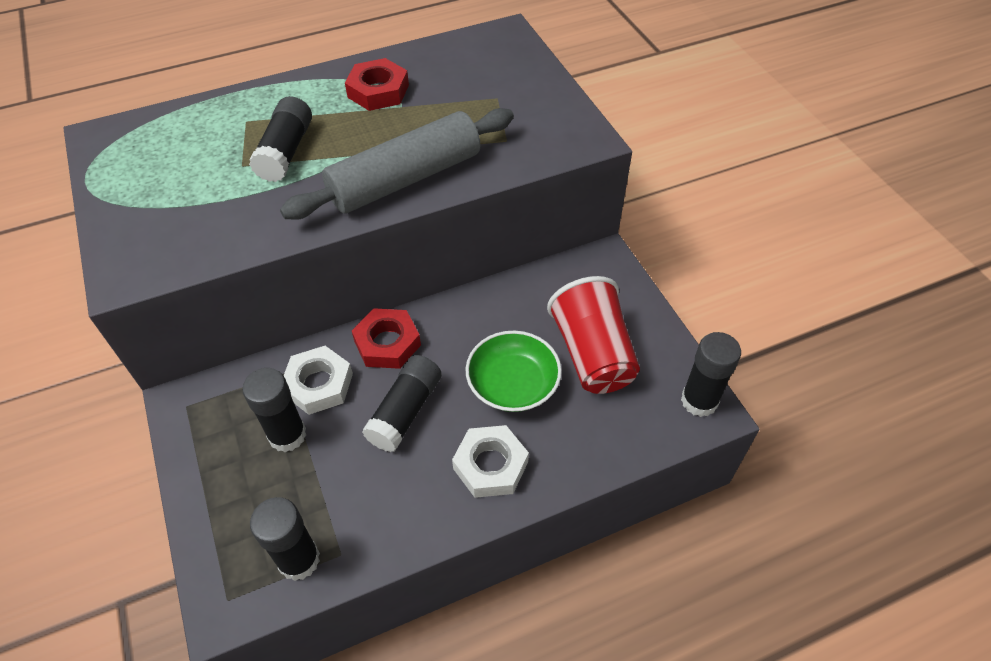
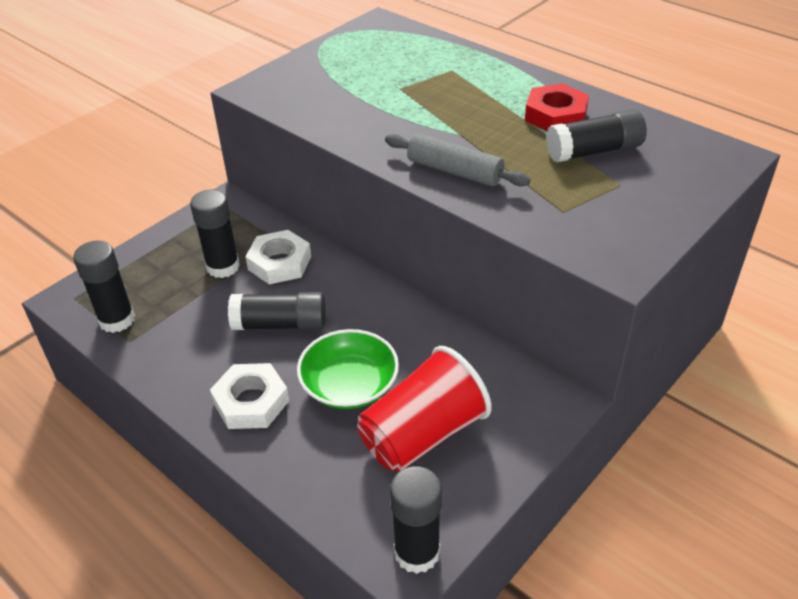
camera: 65 degrees right, 10 degrees down
(286, 152) = (433, 101): black glue stick -> black glue stick (594, 151)
(387, 343) = (345, 284): red nut -> none
(405, 179) = (454, 171): grey rolling pin -> grey rolling pin, size x0.61

